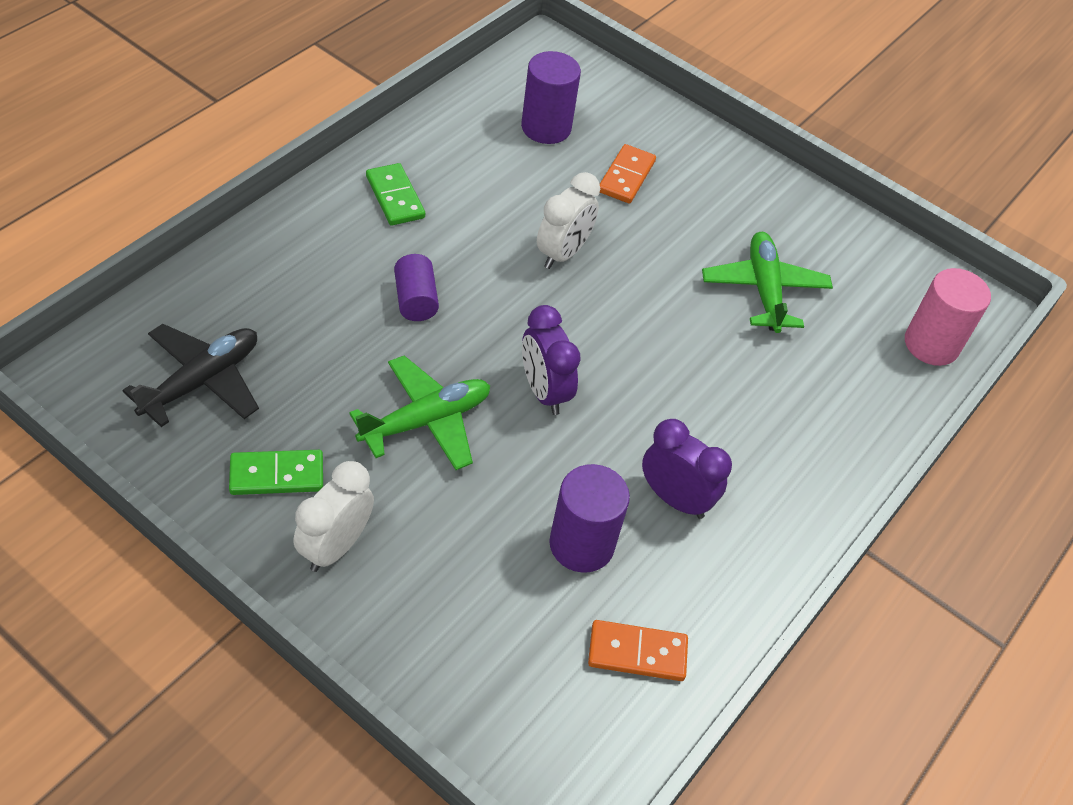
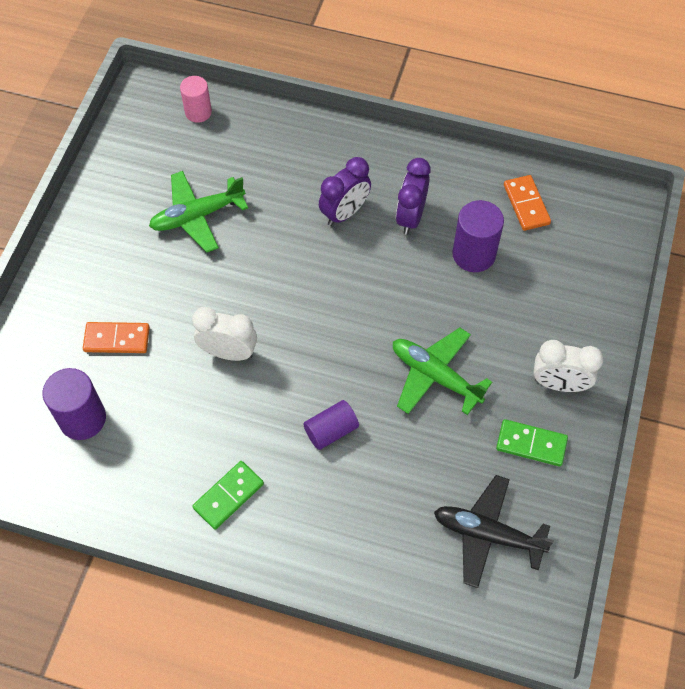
camera: 105 degrees left, 10 degrees up
(277, 475) = (531, 444): green domino -> green domino turned 45 degrees counterclockwise
(544, 391) = (368, 316): purple clock -> purple clock (345, 213)
(931, 344) = (198, 112): pink cylinder -> pink cylinder, size x0.66

